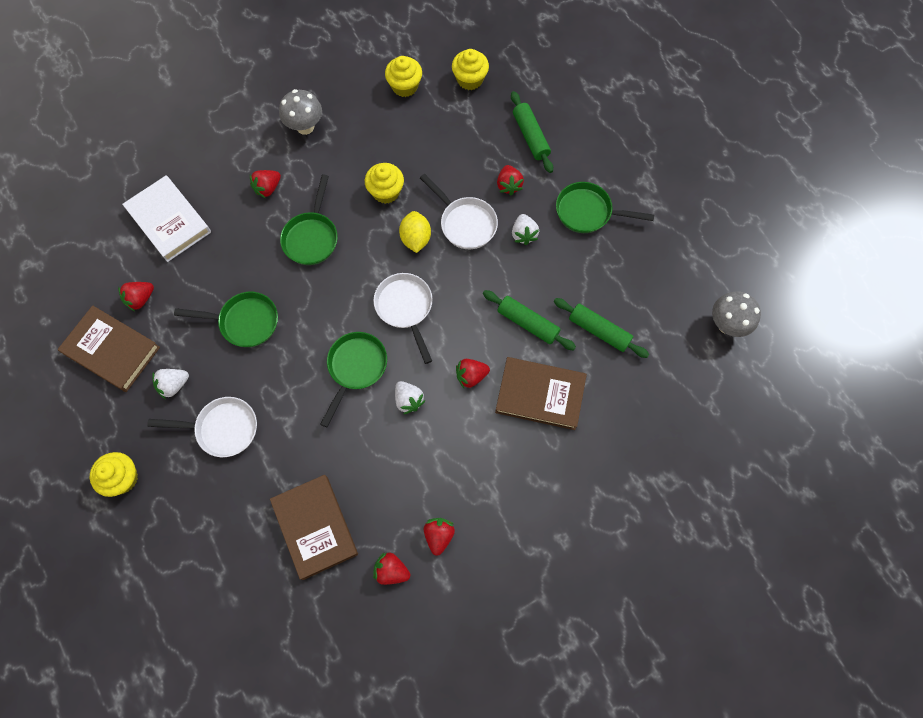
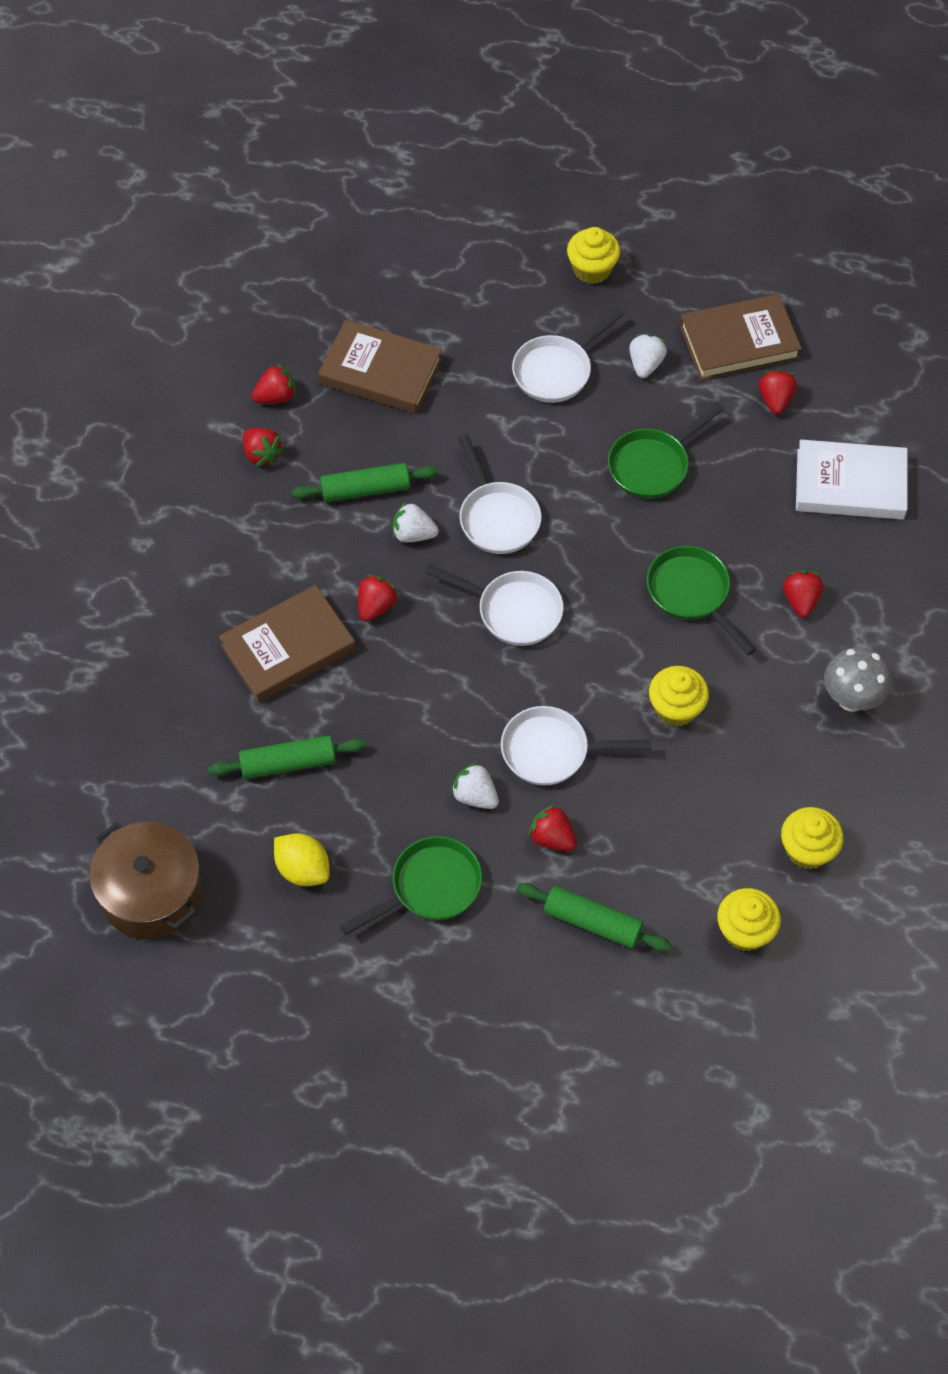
camera: 135 degrees right, 10 degrees down
(355, 368) = (497, 517): green pan -> white pan
(415, 238) = (585, 687): yellow lemon -> yellow lemon (303, 869)
(528, 323) = (372, 705): green rolling pin -> green rolling pin (365, 489)
(726, 324) = (151, 893): grey mushroom -> brown pot

